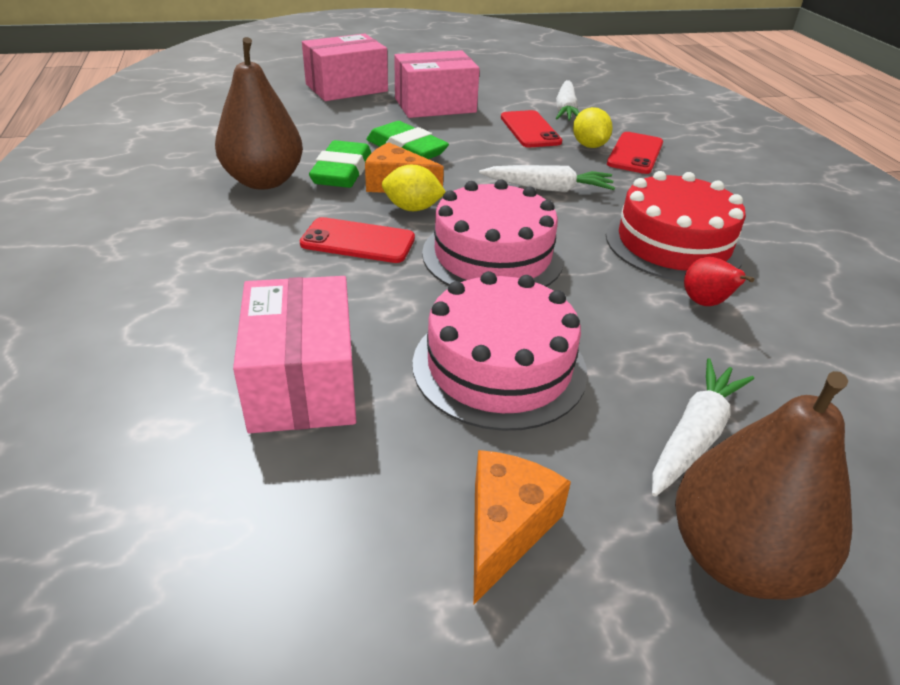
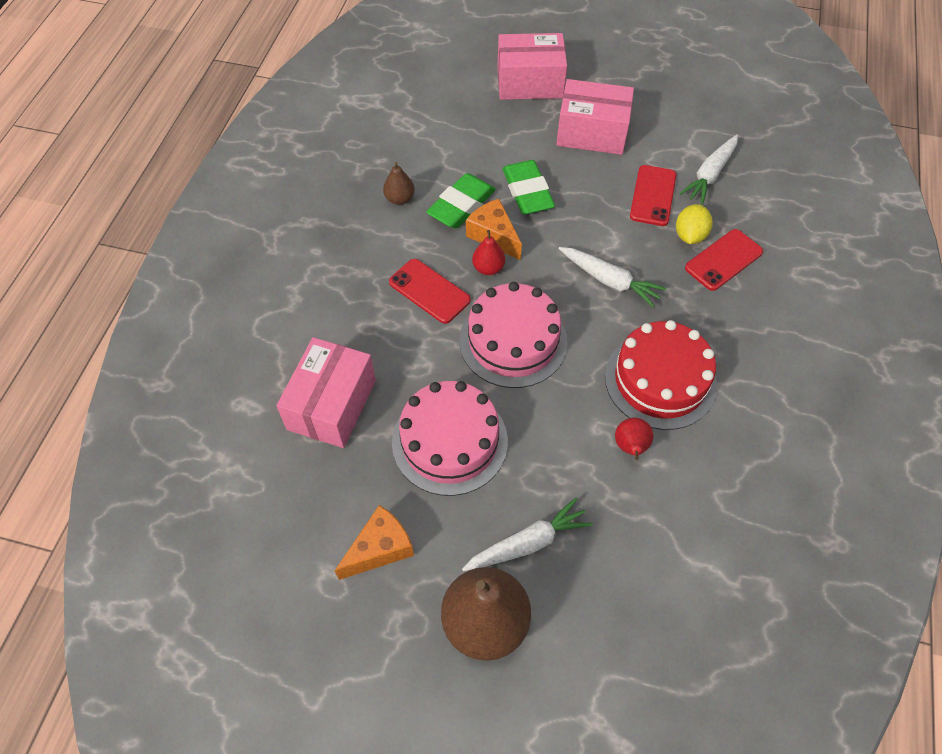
camera: 30 degrees right, 20 degrees up
(264, 181) = (399, 199): brown pear -> brown pear, size x0.48
(412, 208) = (488, 268): yellow lemon -> red pear

